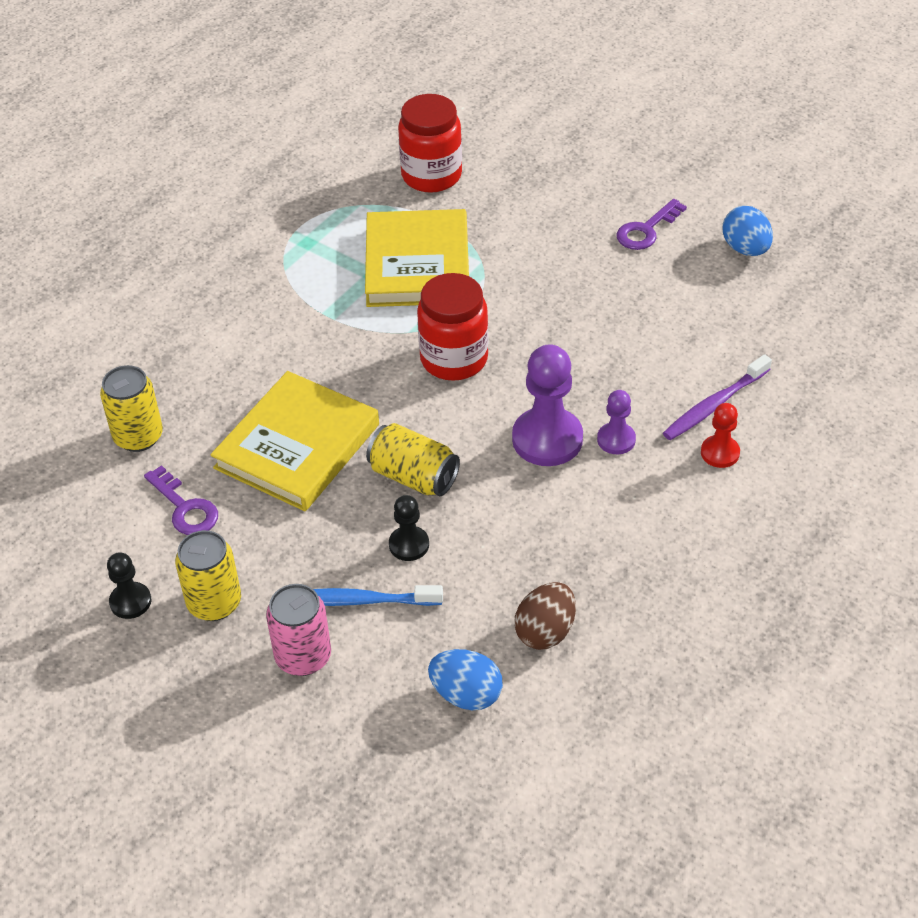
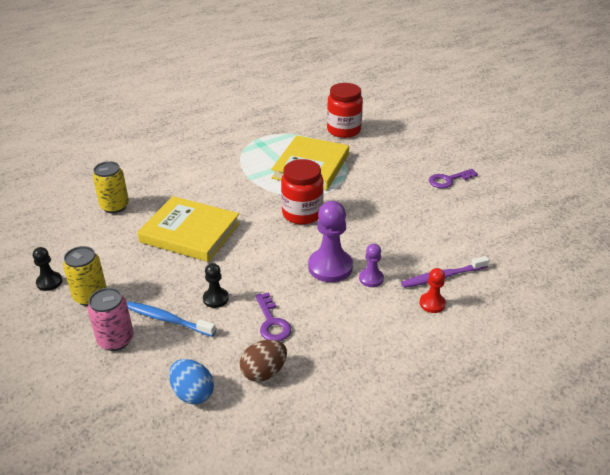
camera: 20 degrees right, 10 degrees down
(185, 508) = (112, 245): purple key -> purple key (272, 322)
(297, 446) = (190, 232): yellow book -> yellow book turned 60 degrees clockwise
(413, 476) = (242, 264): yellow can -> none
(745, 249) = (503, 202): blue egg -> none

